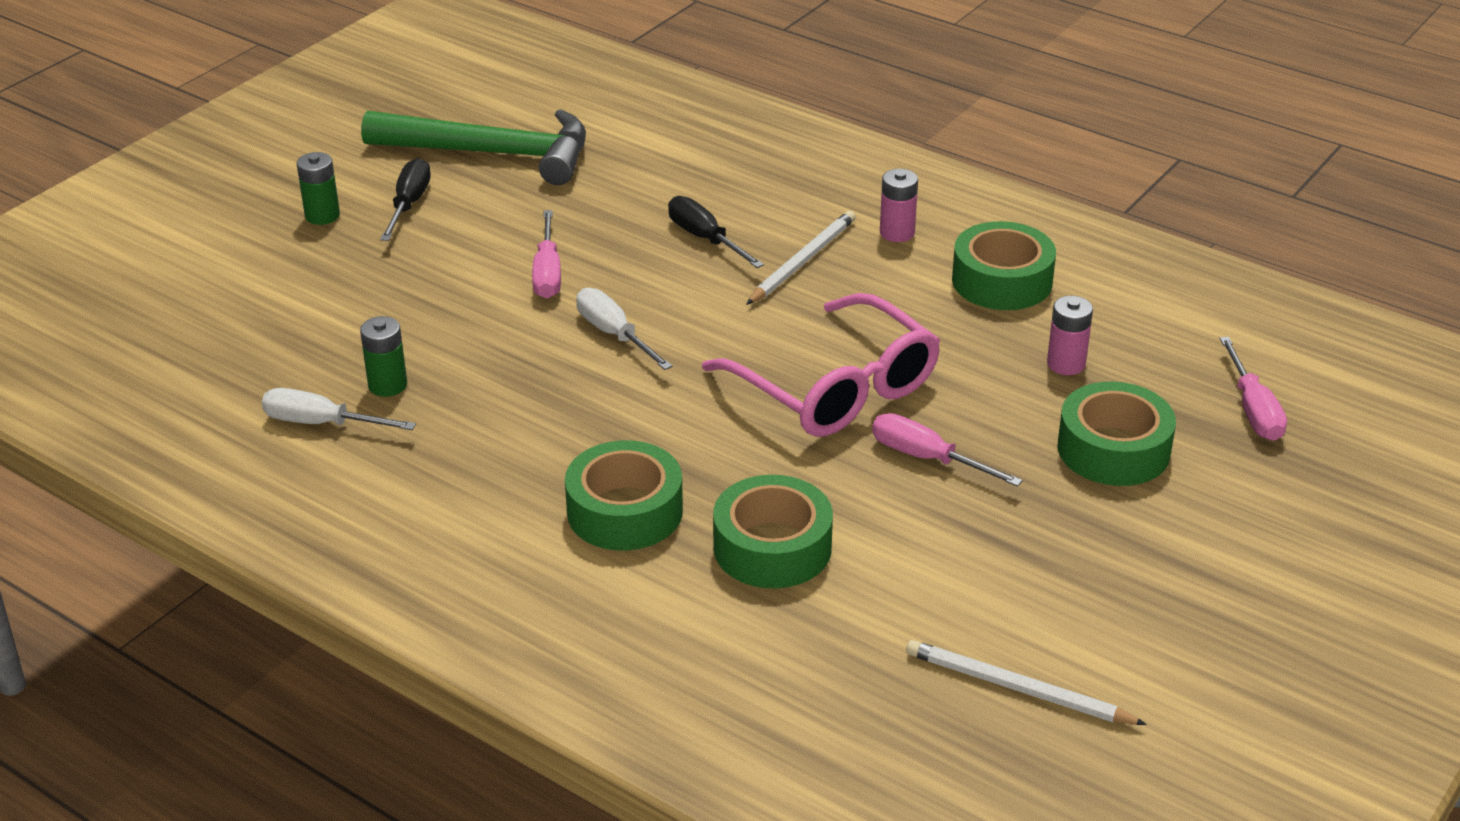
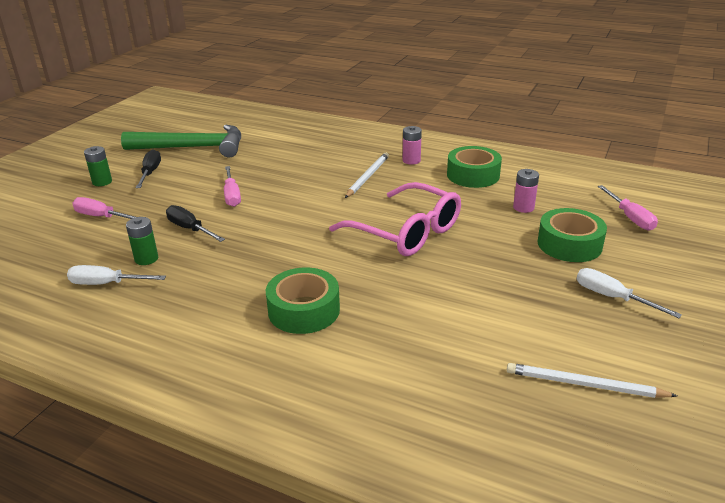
camera: 10 degrees left, 5 degrees down
(614, 334) = (275, 220): white screwdriver -> white screwdriver (612, 297)
(705, 239) = (313, 172): black screwdriver -> black screwdriver (190, 229)
(772, 547) = (400, 319): green tape -> none
(927, 458) = (471, 260): pink screwdriver -> pink screwdriver (101, 217)

